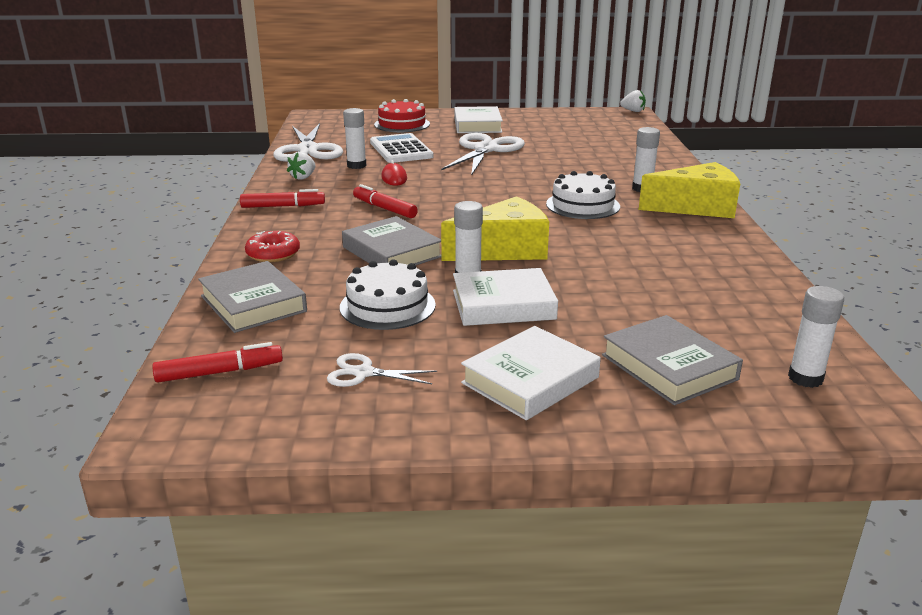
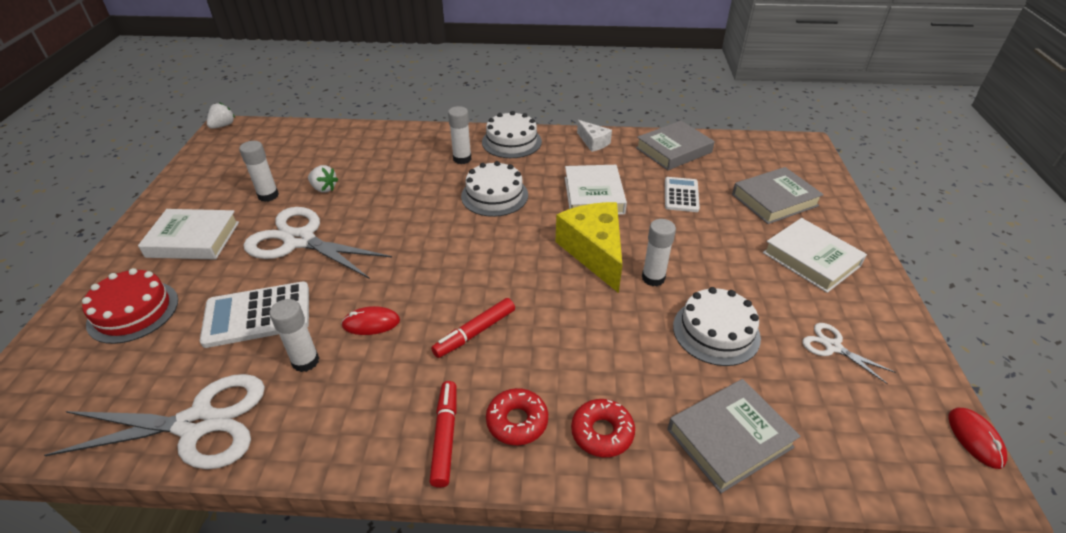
camera: 85 degrees left, 15 degrees up
(210, 448) = (975, 439): none -> red mouse
(219, 372) = (867, 449): red marker -> none
(291, 226) = (517, 421): none -> red donut
(303, 177) = (331, 421): white strawberry -> white strawberry (324, 188)
(363, 373) = (832, 347): white scissors -> white scissors turned 120 degrees clockwise
(392, 252) = (598, 327): grey book -> grey book (673, 150)
(503, 305) = (702, 262): white book -> white book (593, 195)
(641, 299) = (681, 195): none -> white calculator
(696, 207) = (511, 141): yellow cheese -> white cake
(732, 248) = (593, 142): none -> white cheese
(805, 378) = (771, 157): white glue stick -> white glue stick (268, 195)

